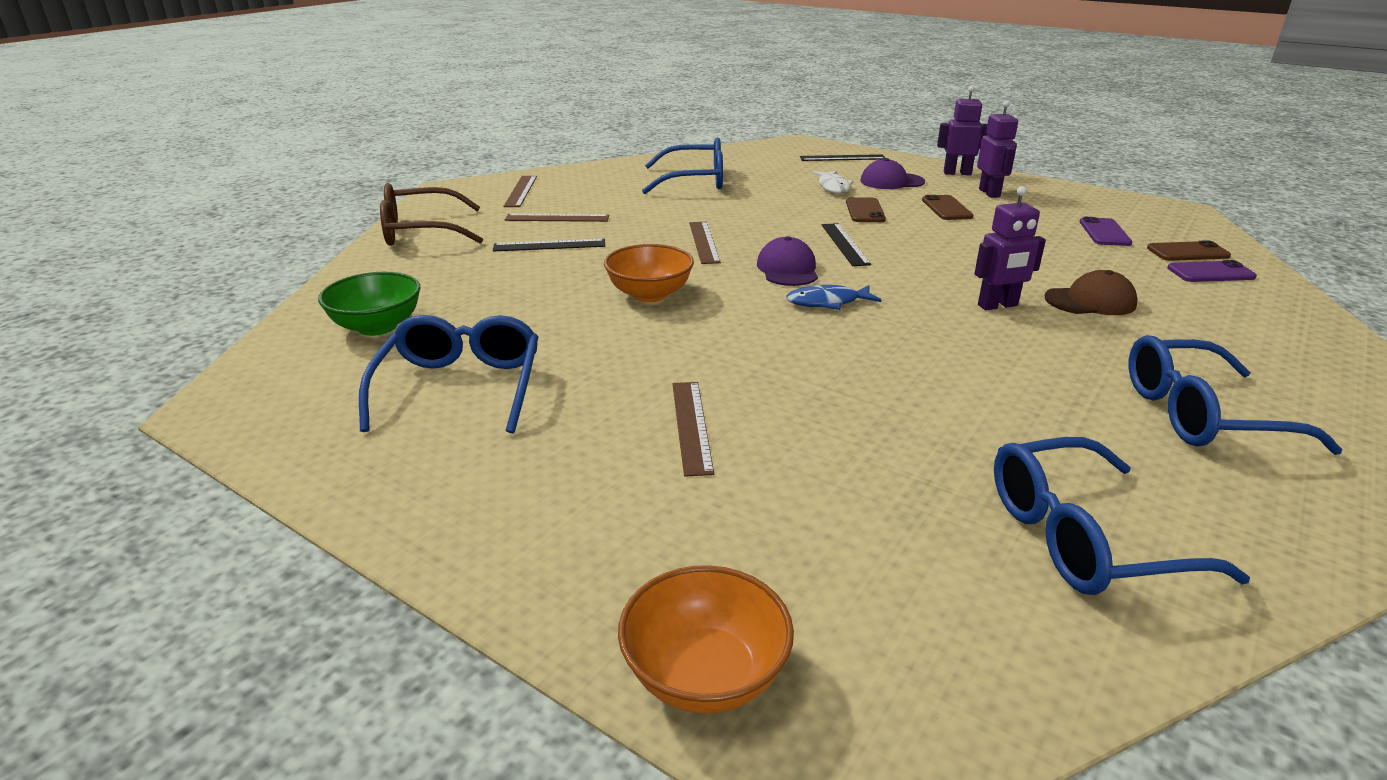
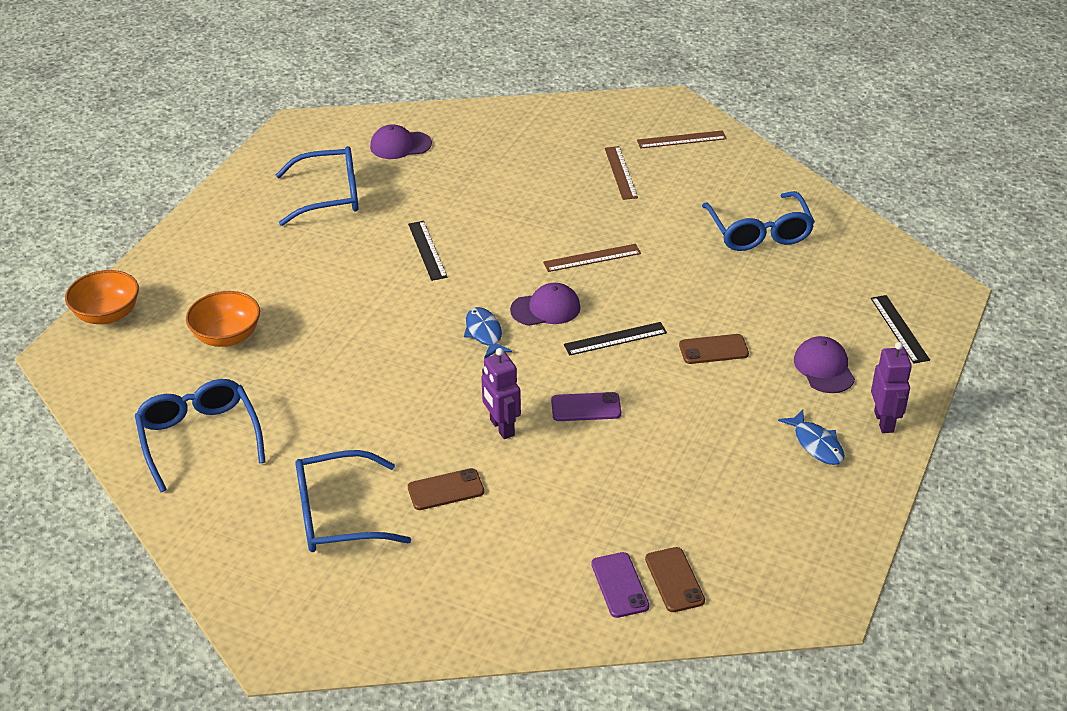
camera: 80 degrees right, 10 degrees up
(377, 326) = (400, 145): green bowl -> purple cap
(421, 231) = (566, 116): brown glasses -> none
(549, 245) = (557, 181): black ruler -> black ruler (427, 250)
(649, 294) = (477, 245): orange bowl -> orange bowl (227, 336)
(691, 426) = (297, 287): brown ruler -> none
(833, 187) = (782, 325): white fish -> none
(946, 208) = (746, 407): brown phone -> brown phone (445, 490)
(989, 193) = (816, 444): purple robot -> blue fish
(1090, 301) = (525, 486): brown cap -> none
(1104, 232) = (714, 523): purple phone -> purple phone (586, 407)
(1201, 414) = (337, 515): blue glasses -> blue glasses turned 90 degrees counterclockwise

